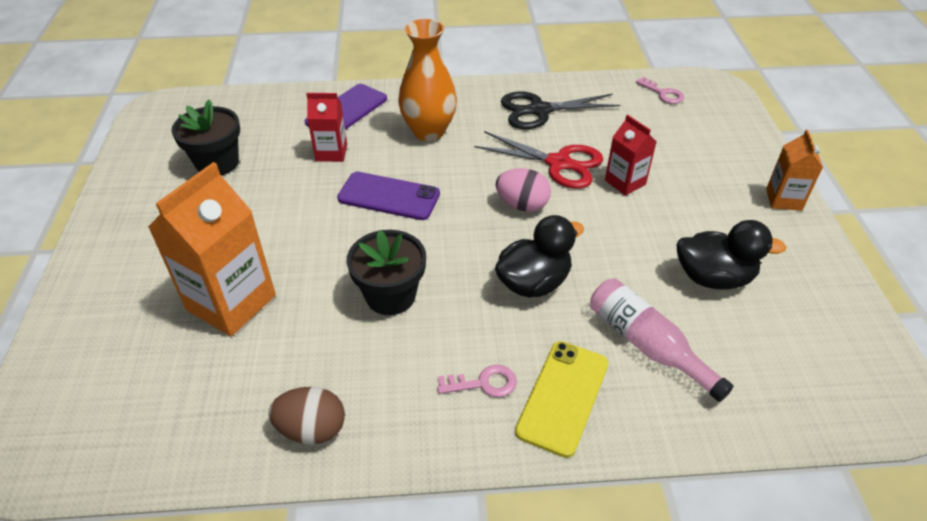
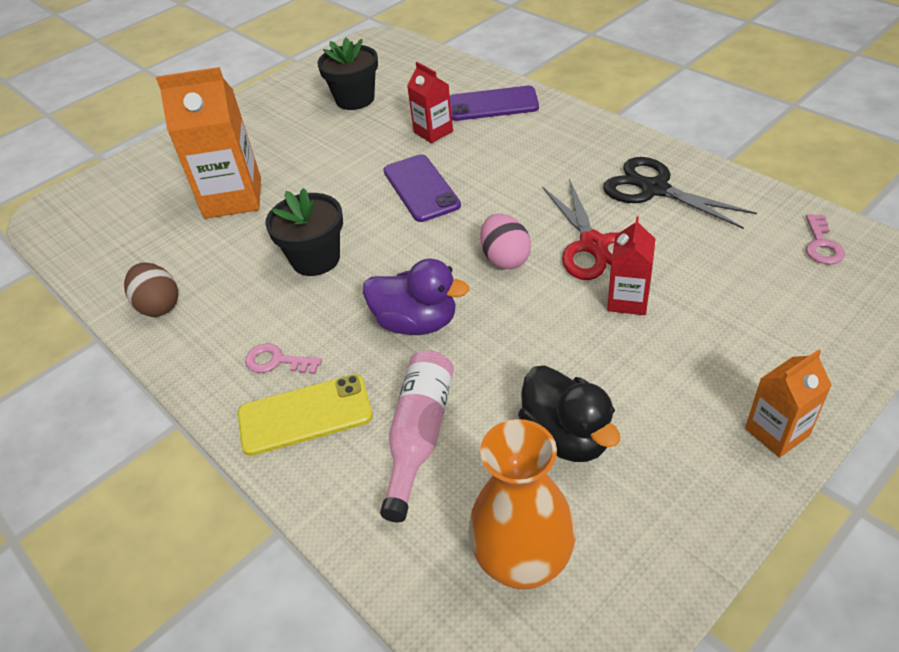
camera: 55 degrees right, 0 degrees up
(429, 131) = (528, 154): orange vase -> orange vase (523, 562)
(484, 383) = (276, 361): pink key -> pink key turned 150 degrees clockwise
(533, 283) = (416, 322): black duck -> purple duck

